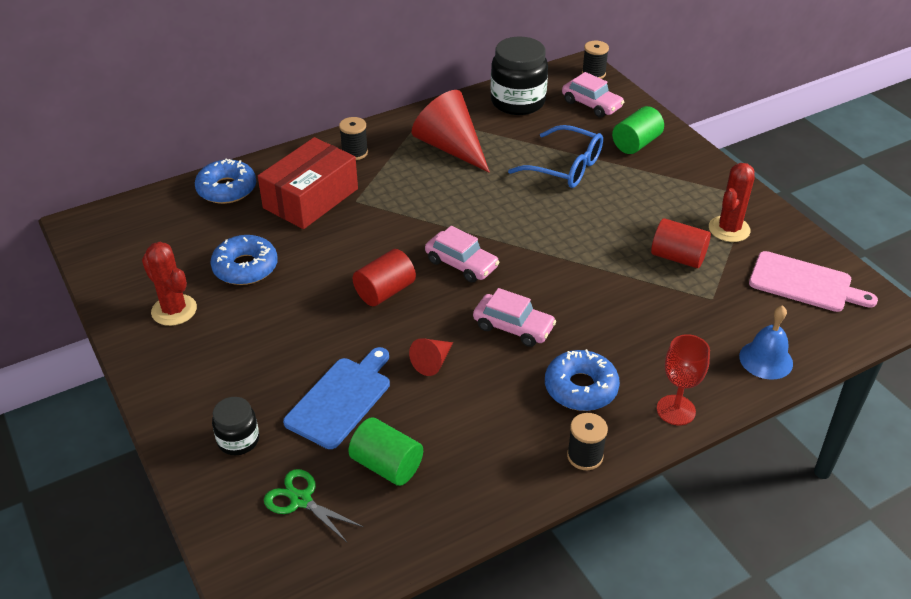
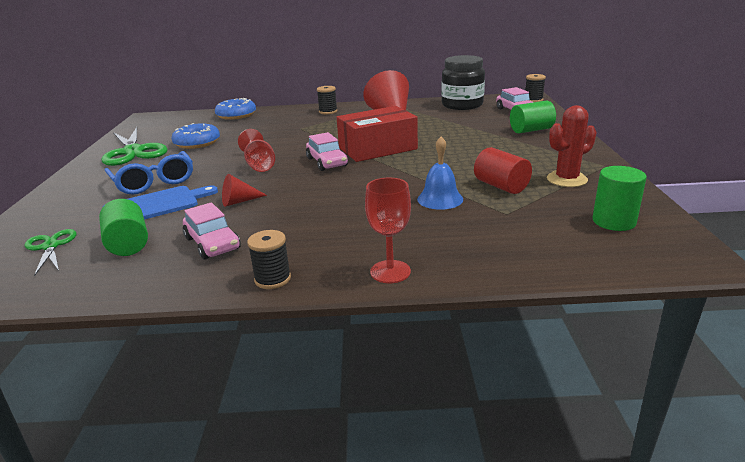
camera: 30 degrees right, 15 degrees down
(174, 310) = (133, 152): red cactus -> green scissors
(238, 440) = (69, 209): black jar -> none
(311, 198) = (275, 124): red box -> red box (377, 148)
(385, 291) = (259, 165): red cylinder -> red goblet
(513, 327) = (320, 196): pink car -> pink car (212, 243)
(565, 167) = (461, 133): blue glasses -> blue glasses (154, 182)
(581, 388) = (325, 238): blue donut -> none
(766, 359) = (519, 260): blue bell -> blue bell (440, 199)
(805, 283) = (614, 221): pink cutting board -> green cylinder

